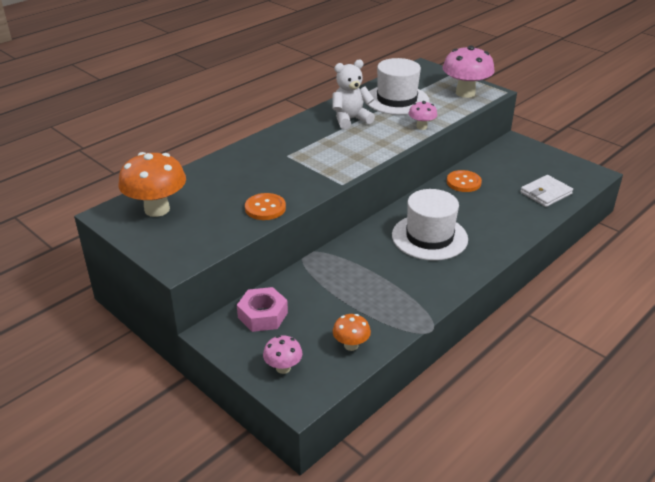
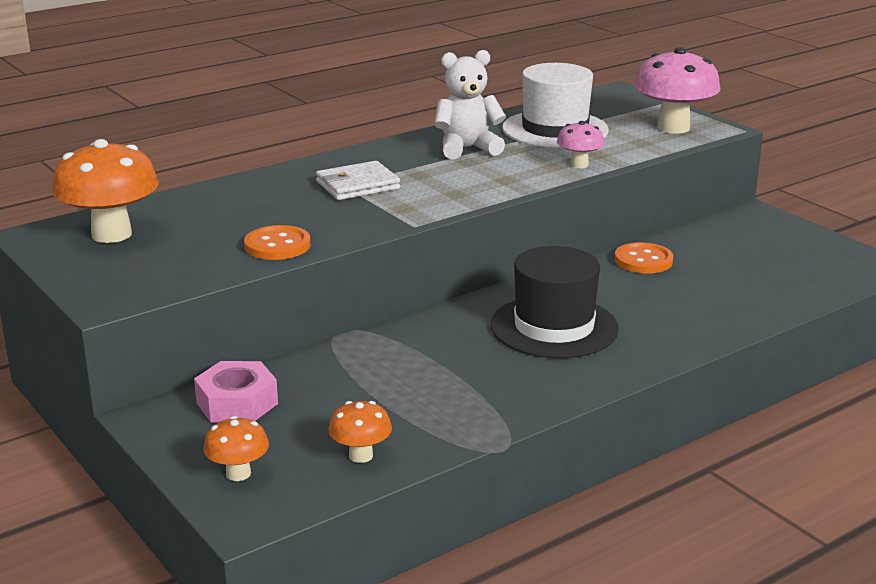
camera: 10 degrees right, 10 degrees down
(283, 368) = (238, 474): pink mushroom -> orange mushroom
(429, 237) = (554, 327): white hat -> black hat
(546, 193) = (779, 285): white wallet -> white wallet (357, 185)

